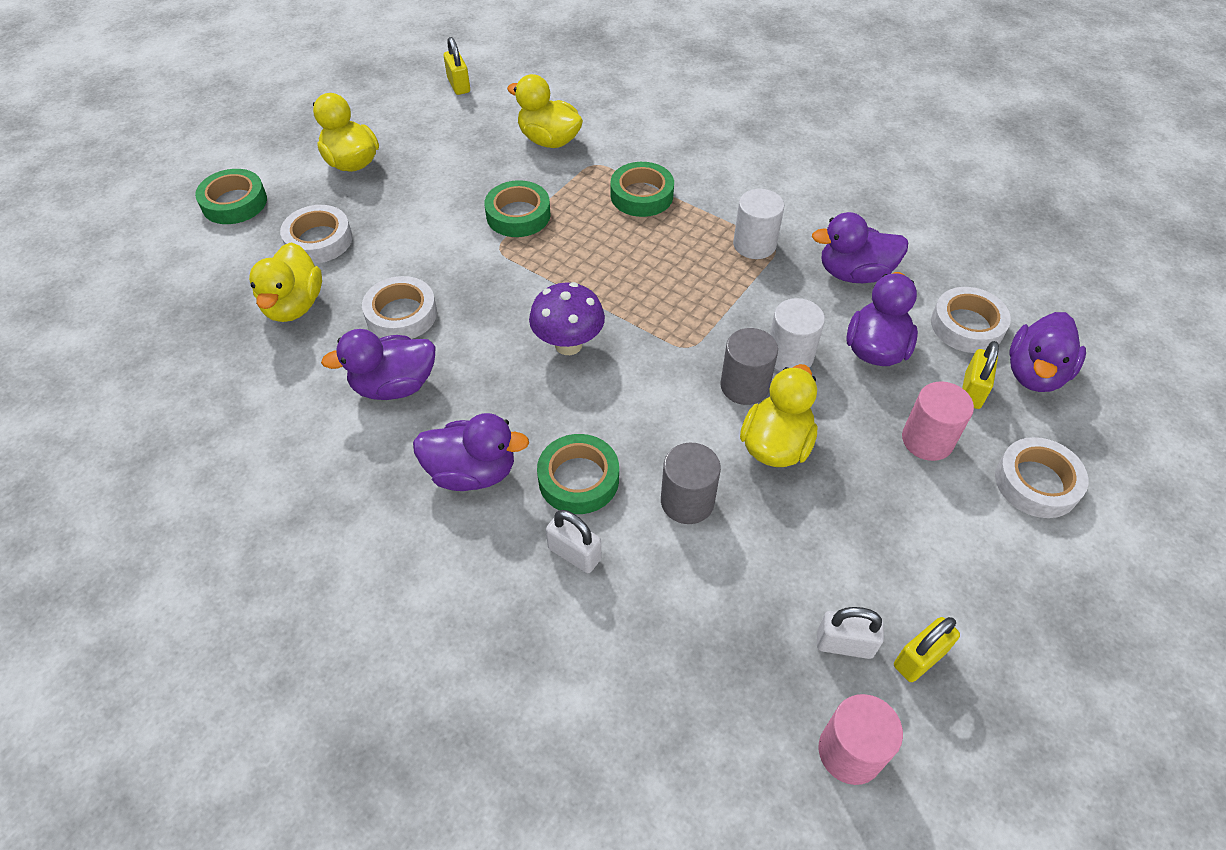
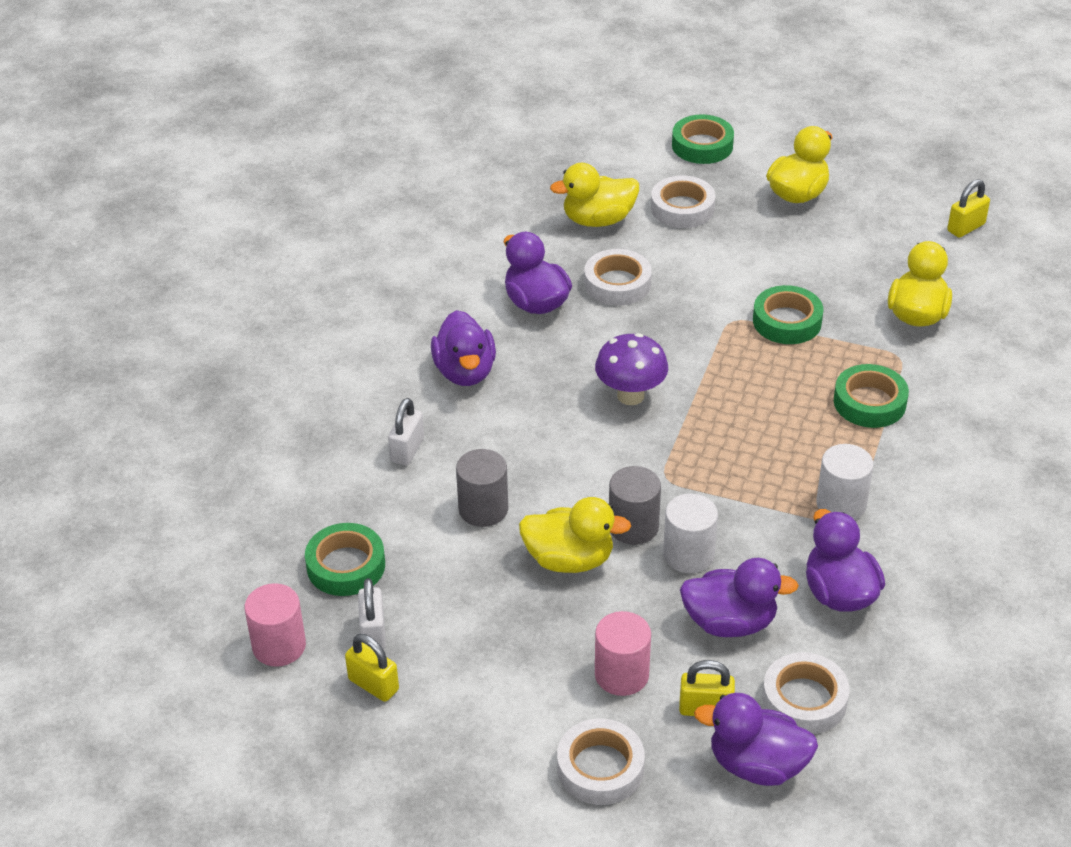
camera: 75 degrees right, 10 degrees down
(578, 479) = (481, 436): green tape -> green tape (346, 566)

